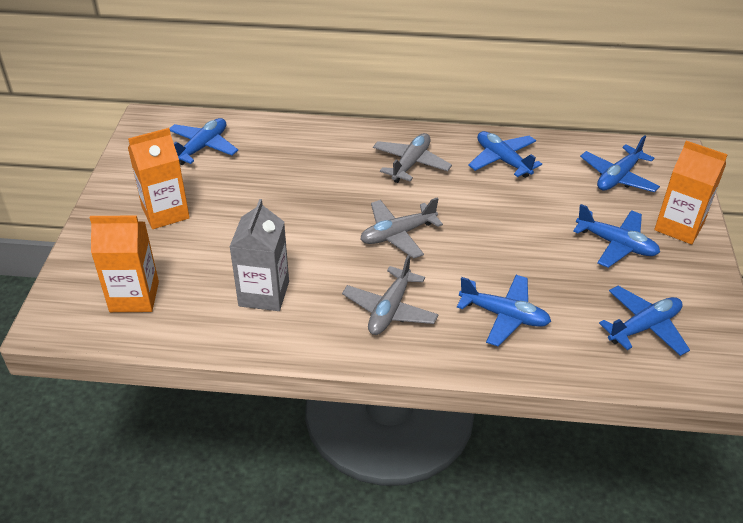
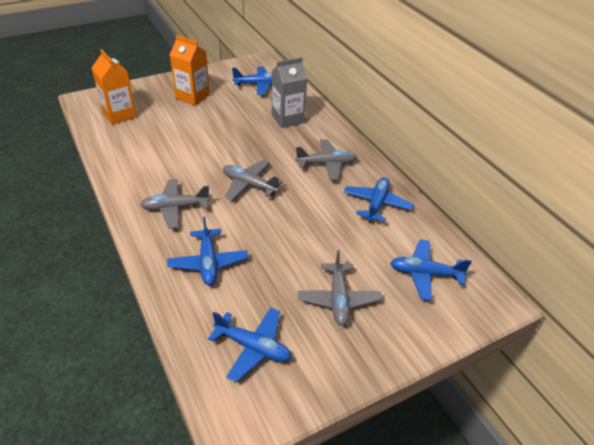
camera: 55 degrees right, 0 degrees up
(264, 294) = (153, 155): grey carton -> grey carton (288, 119)
(616, 244) = (338, 299): blue plane -> grey plane
(679, 226) = (399, 334): orange carton -> none

